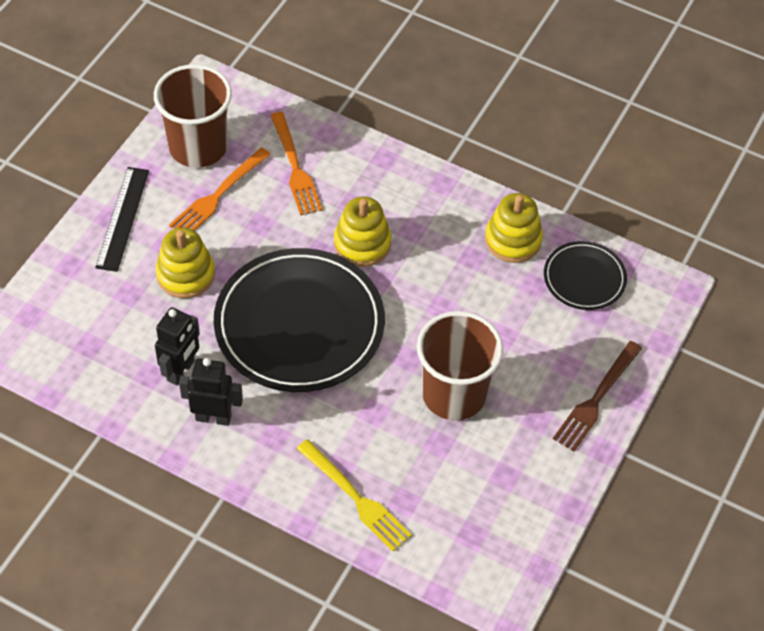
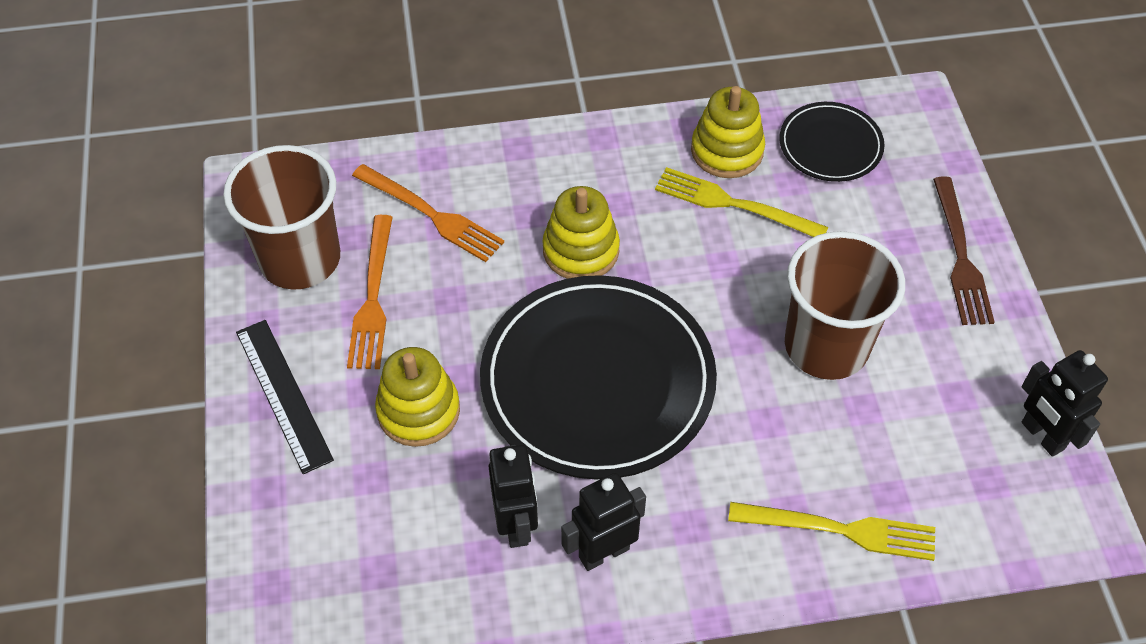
camera: 35 degrees left, 0 degrees up
(483, 275) = (733, 204): none -> yellow fork
(532, 533) = (1042, 436): none -> black robot

